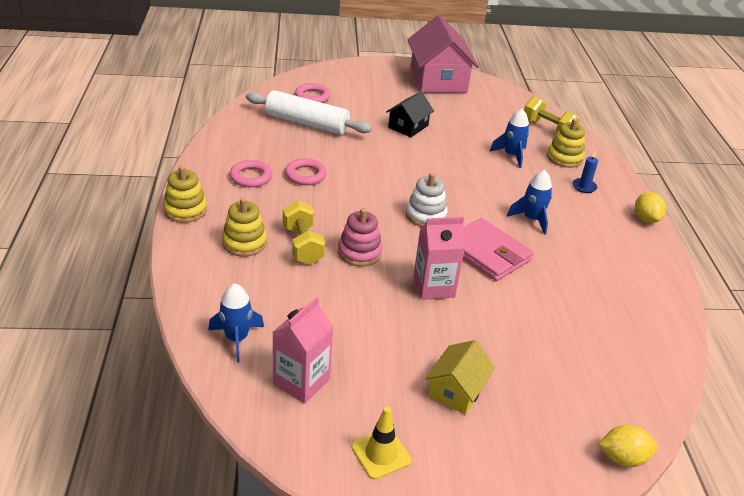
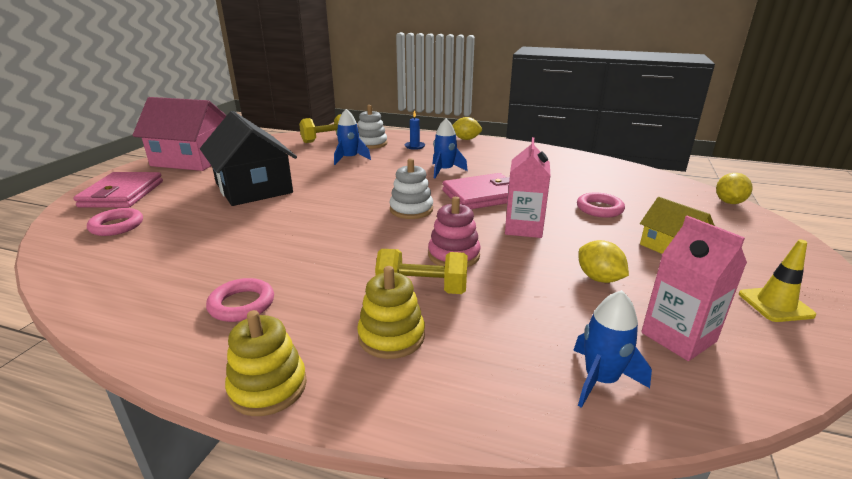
camera: 65 degrees left, 10 degrees down
(305, 175) = (280, 261): pink ring -> pink ring (599, 209)
(307, 123) = (169, 240): white rolling pin -> none
(357, 78) = (122, 194): none -> pink wallet
(367, 338) = (599, 278): none -> yellow lemon
(408, 126) = (254, 188): black house -> black house, size x1.89
(564, 158) = (371, 144): yellow stacking toy -> white stacking toy

